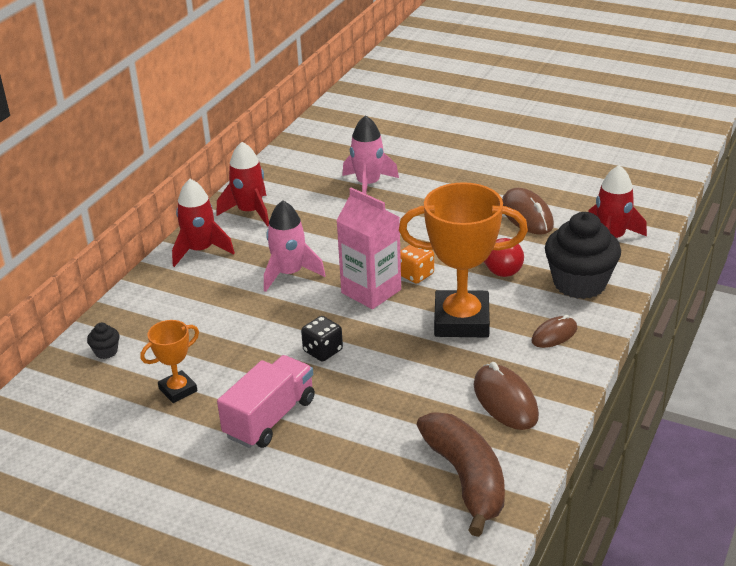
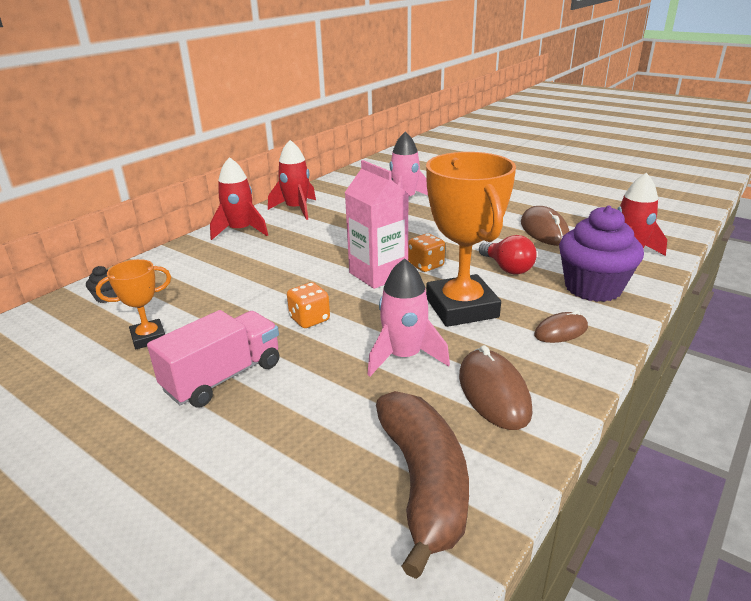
camera: 10 degrees right, 5 degrees down
(289, 274) = (308, 254): pink rocket -> pink rocket (404, 356)
(323, 351) = (309, 319): black dice -> orange dice
(461, 321) = (461, 308): orange trophy -> orange trophy turned 60 degrees clockwise
(579, 283) = (593, 288): black cupcake -> purple cupcake

